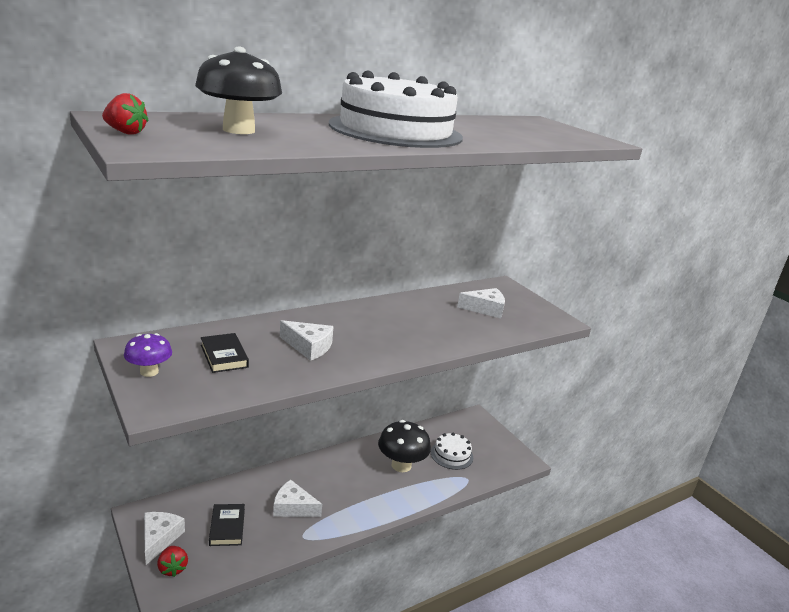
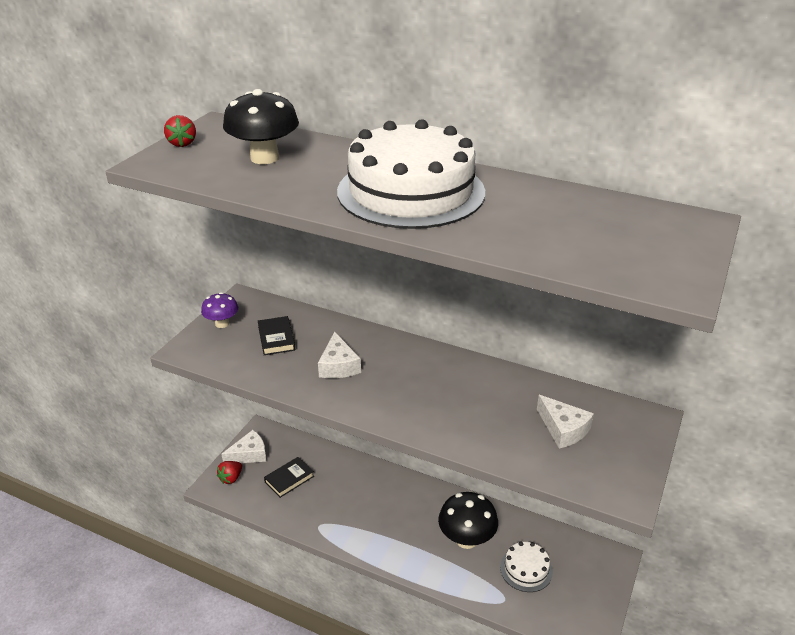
camera: 60 degrees right, 10 degrees up
(224, 356) = (276, 338): black book -> black book turned 45 degrees counterclockwise
(293, 507) = (343, 501): white cheese -> none

